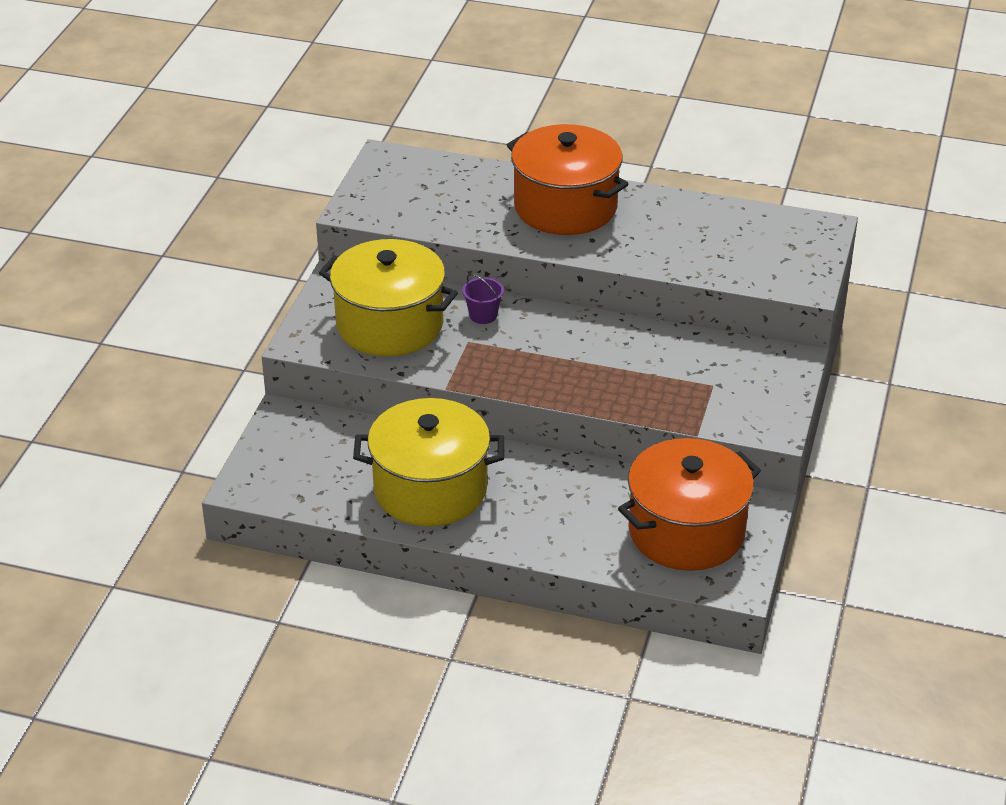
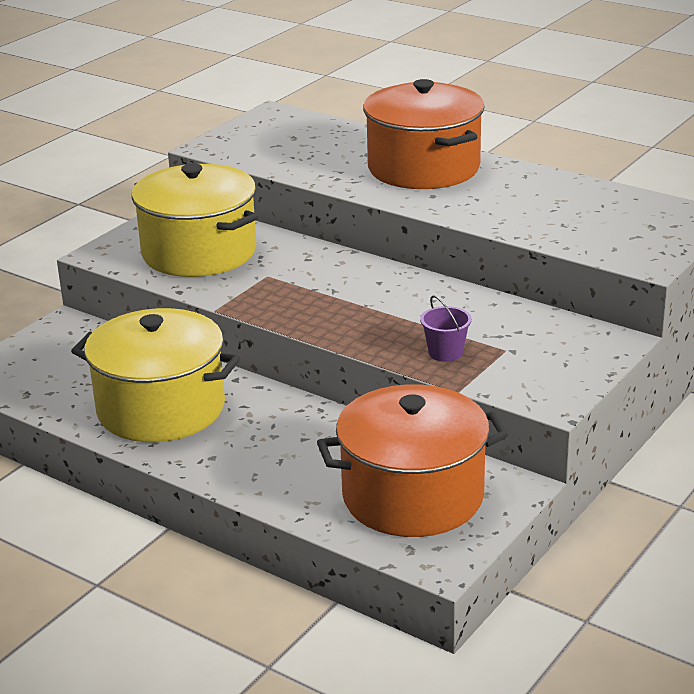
camera: 20 degrees right, 10 degrees down
(483, 315) = (298, 257): purple bucket -> purple bucket (445, 352)

